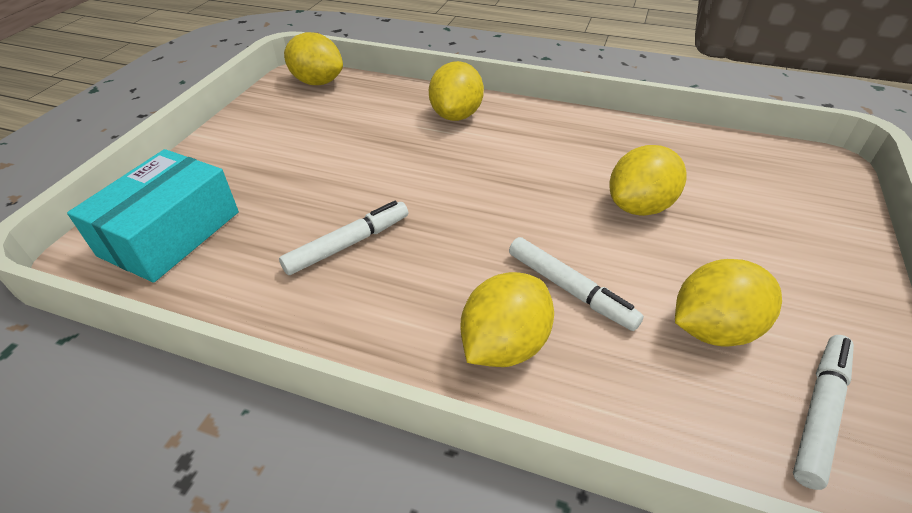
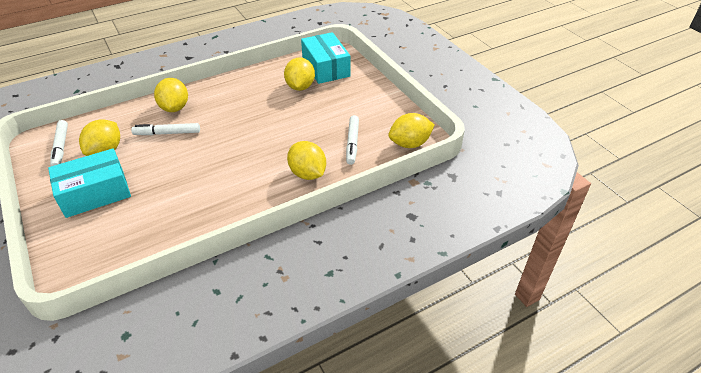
camera: 130 degrees right, 0 degrees up
(348, 244) = (263, 99): white marker -> white marker (352, 143)
(640, 206) = (164, 182): yellow lemon -> yellow lemon (300, 87)
(762, 253) = (95, 193): none -> turquoise box

